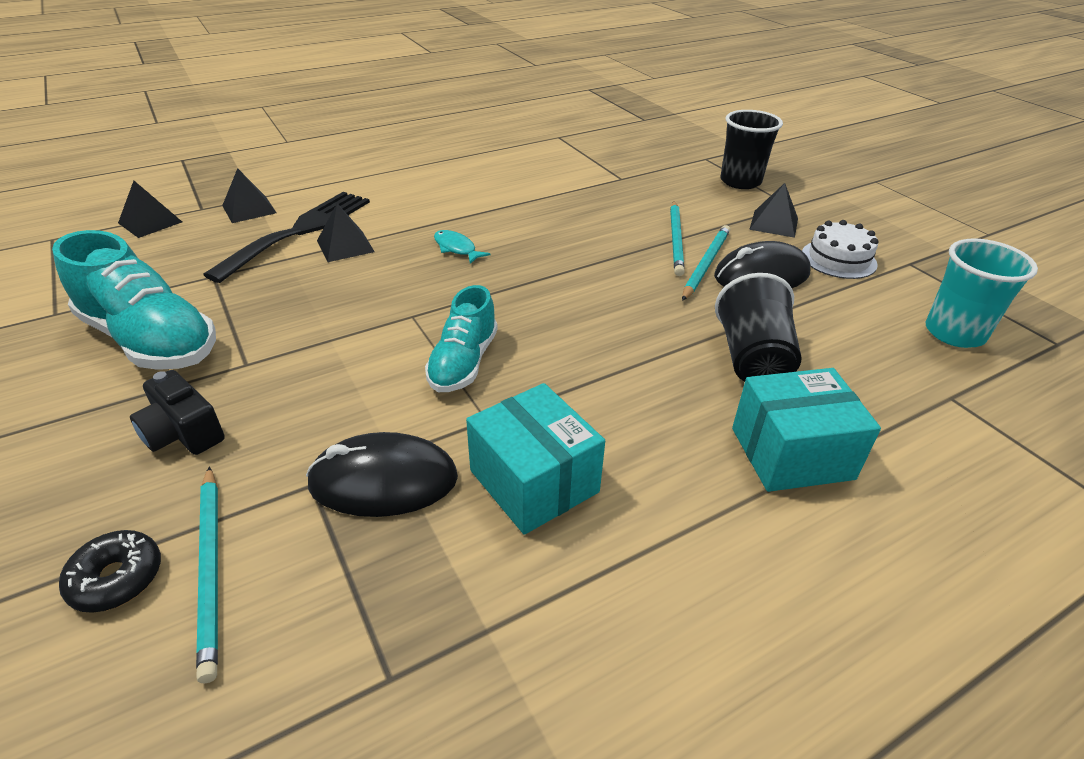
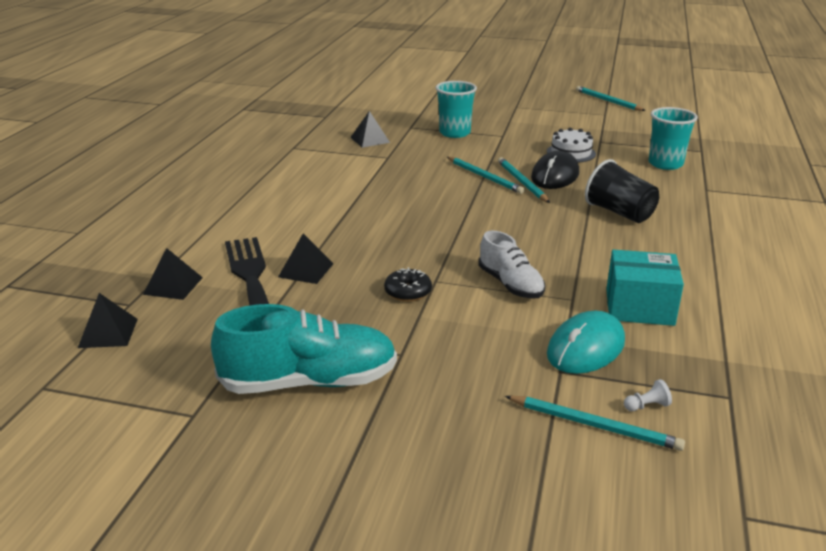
camera: 45 degrees left, 10 degrees down
(117, 578) = (566, 460): black donut -> black donut (408, 292)
(183, 433) = (449, 399): black camera -> none
(293, 597) = (647, 406): none -> white pawn
(383, 480) = (585, 348): black mouse -> turquoise mouse
(456, 248) = (379, 237): turquoise fish -> none
(463, 362) = (510, 284): turquoise shoe -> white shoe
(740, 181) = (454, 133): black cup -> turquoise cup
(774, 223) = (512, 148): black pyramid -> black pyramid (370, 140)
(791, 453) = (698, 239): turquoise box -> none
(1029, 219) = (608, 101): none -> turquoise pencil

